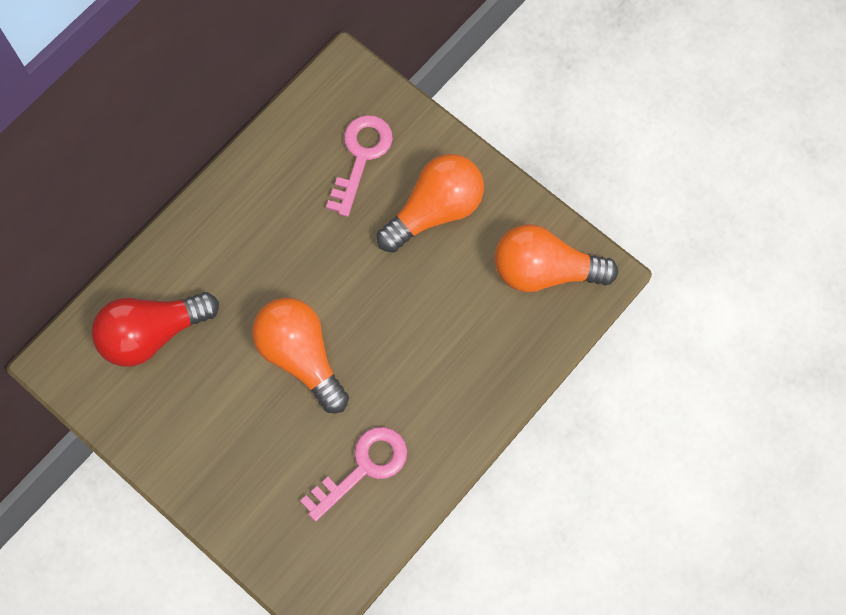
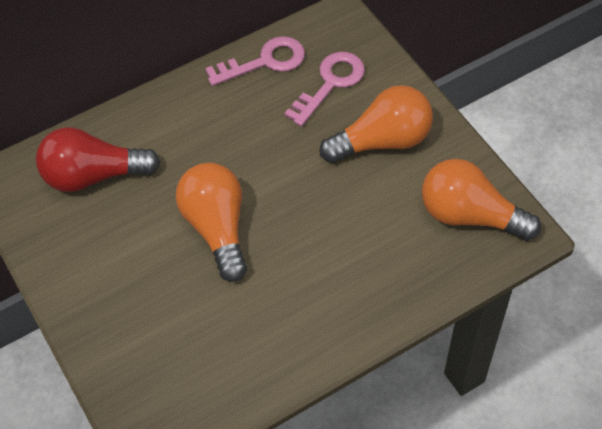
camera: 20 degrees right, 15 degrees down
(363, 467) = (239, 338): pink key -> pink key (265, 61)

